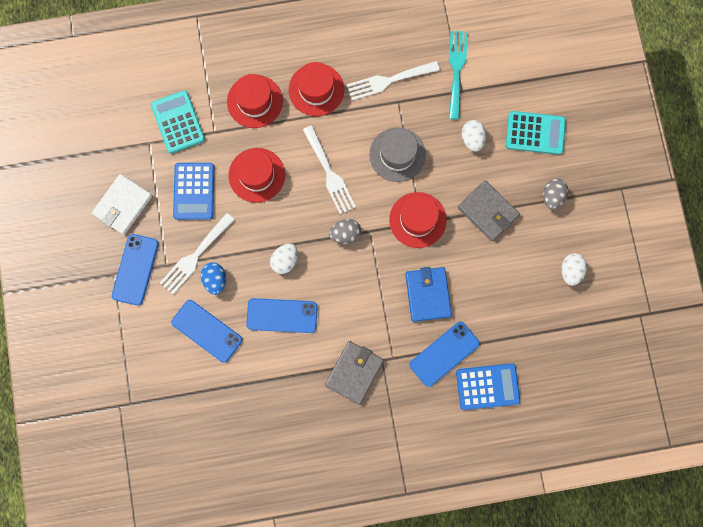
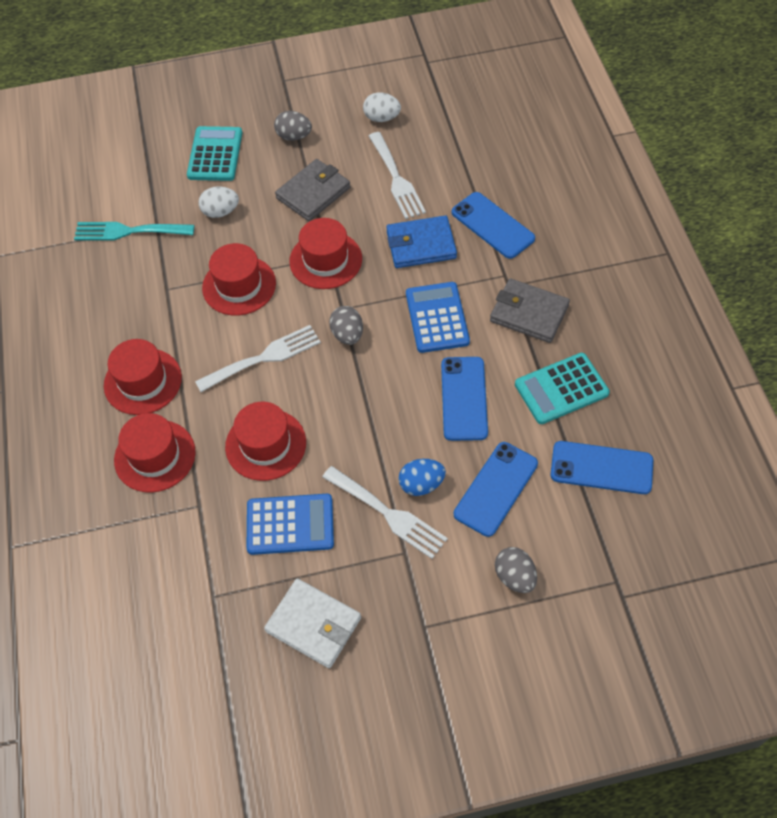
camera: 90 degrees left, 20 degrees down
(135, 269) = (414, 595): blue phone -> blue phone (601, 468)
(141, 336) = (515, 577): none -> grey egg
(178, 122) = (181, 557): turquoise calculator -> turquoise calculator (561, 389)
(285, 261) = (388, 400): white egg -> none
(388, 81) = (136, 300): white fork -> white fork (396, 179)
(397, 154) = (239, 285): grey hat -> red hat
(487, 386) = (526, 184): blue calculator -> blue calculator (437, 318)

